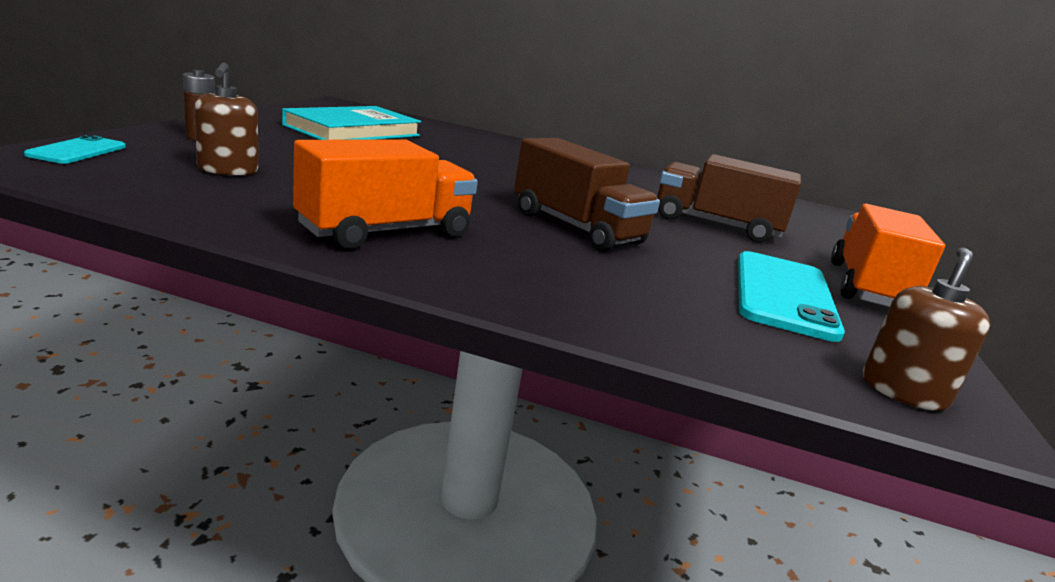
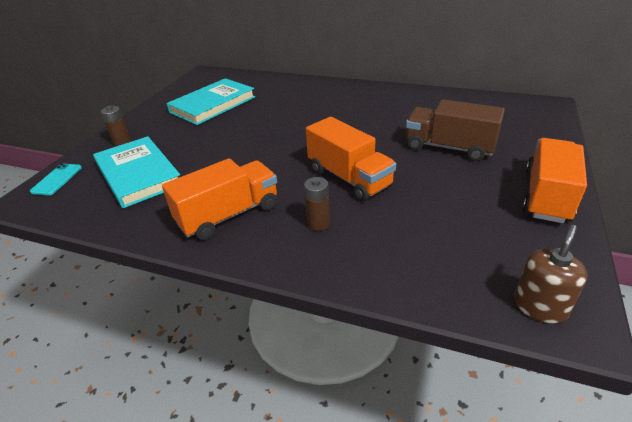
camera: 10 degrees right, 15 degrees up
(228, 170) = (138, 174): brown soap dispenser -> turquoise book
(536, 262) = (318, 223): none -> brown battery
(576, 228) = (349, 178): brown truck -> orange truck
(783, 294) = (481, 219): turquoise phone -> none

